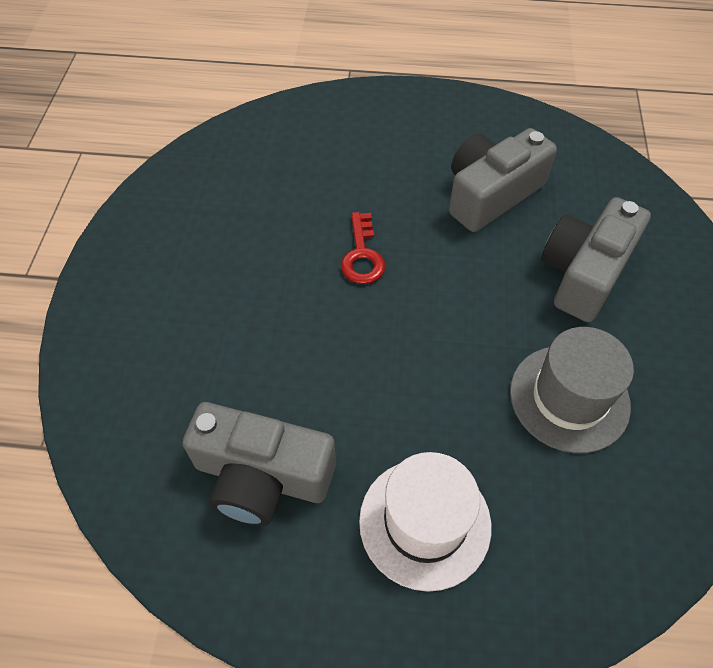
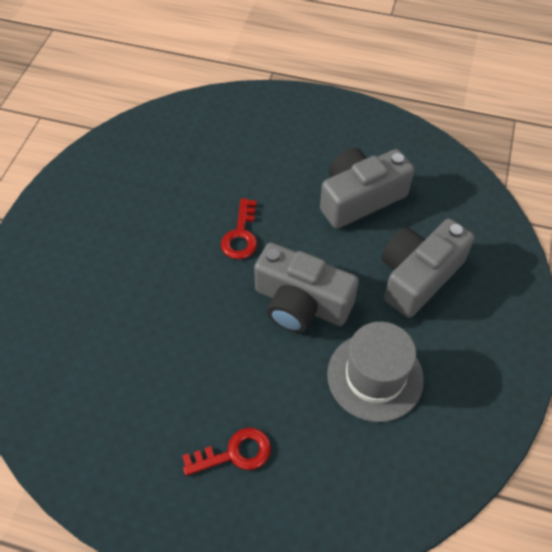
camera: 10 degrees right, 0 degrees up
(262, 476) = (121, 398): grey camera -> grey camera (301, 303)
(425, 522) = (234, 453): white hat -> red key

